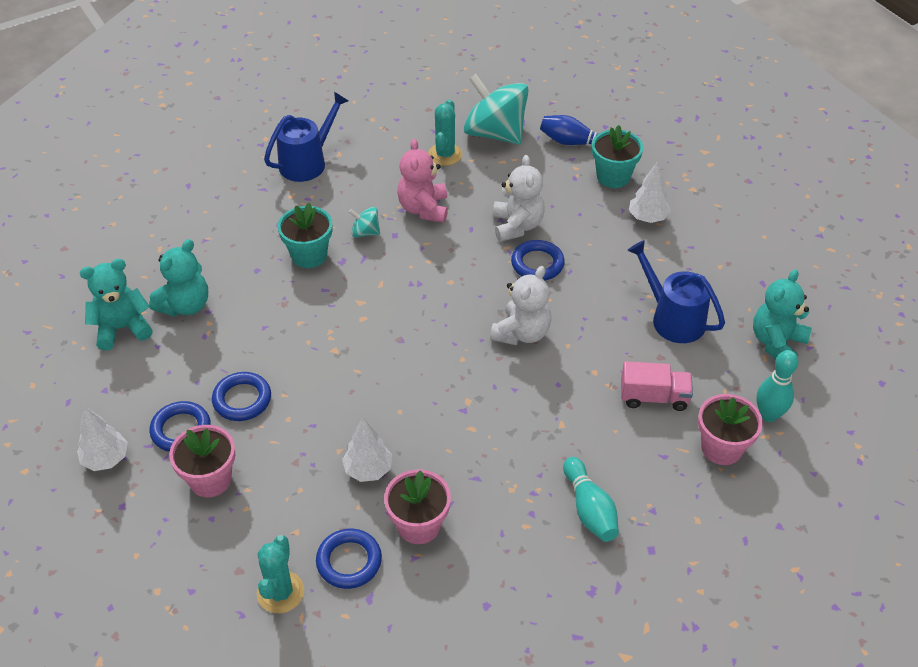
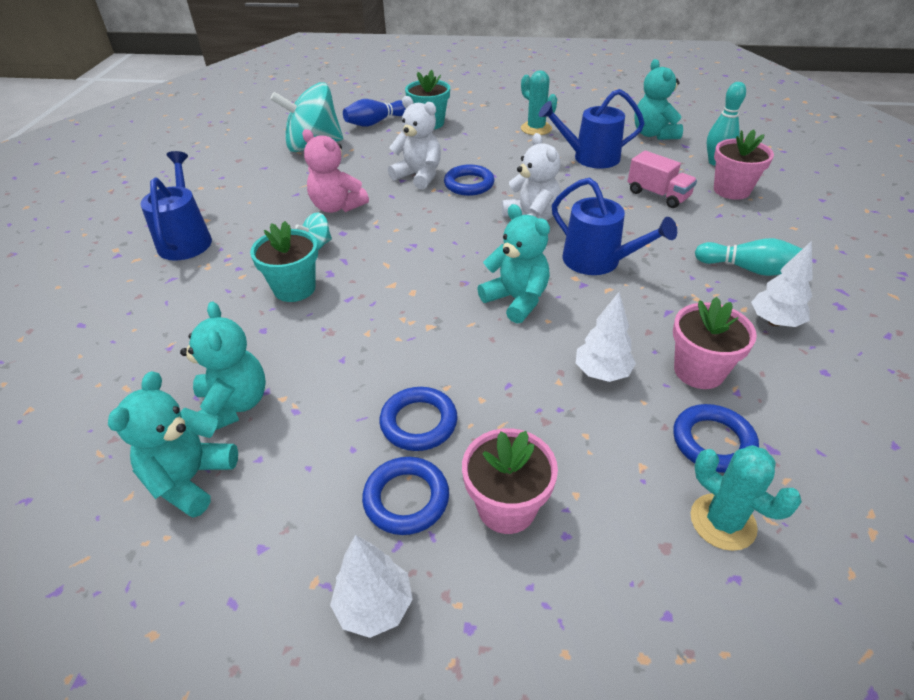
camera: 50 degrees left, 5 degrees down
(407, 381) = (516, 300): none -> turquoise teddy bear
(445, 154) = (297, 173): turquoise cactus -> turquoise cactus (536, 128)
(504, 404) = (597, 261): none -> blue watering can
(647, 218) = (485, 128): white tree -> white tree (774, 322)
(654, 397) = (658, 195): pink truck -> pink truck turned 90 degrees clockwise

